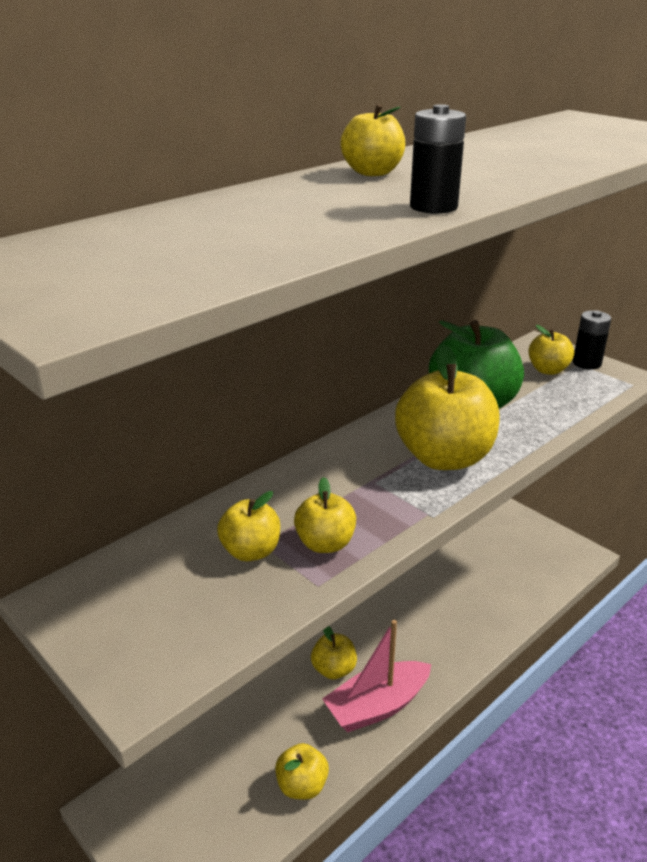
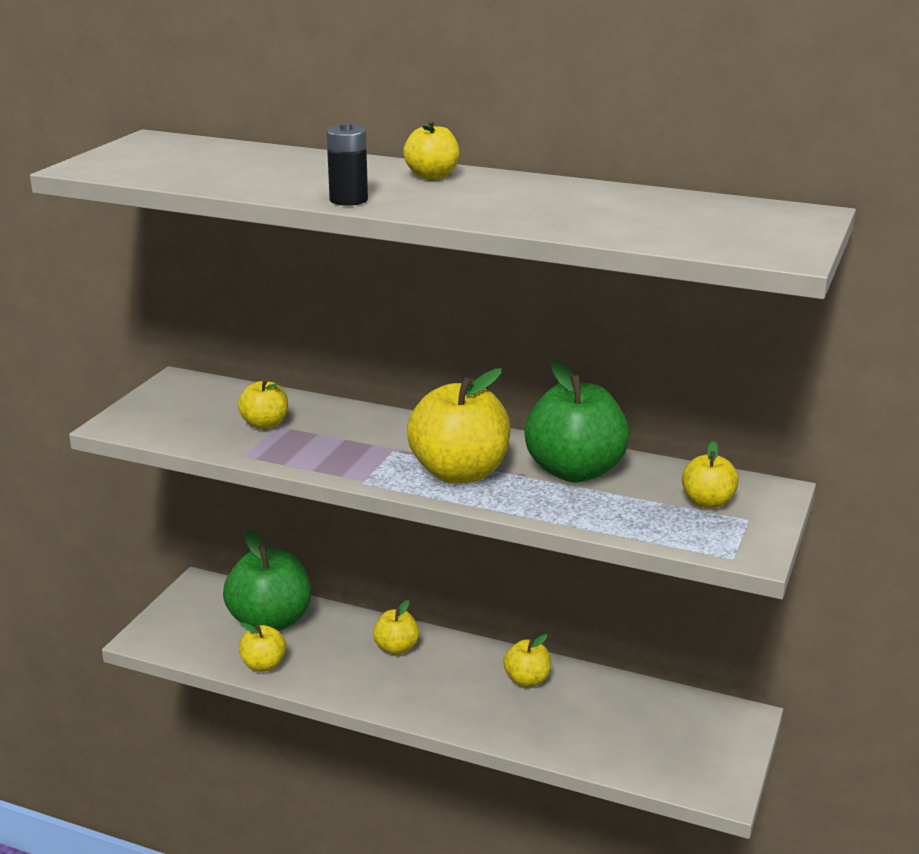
camera: 65 degrees right, 5 degrees down
(228, 757) = (270, 621): none -> green apple
(325, 544) = (293, 448): yellow apple -> yellow apple (527, 680)
(377, 706) = (369, 683): pink boat -> none
(586, 363) = (757, 524): black battery -> none

